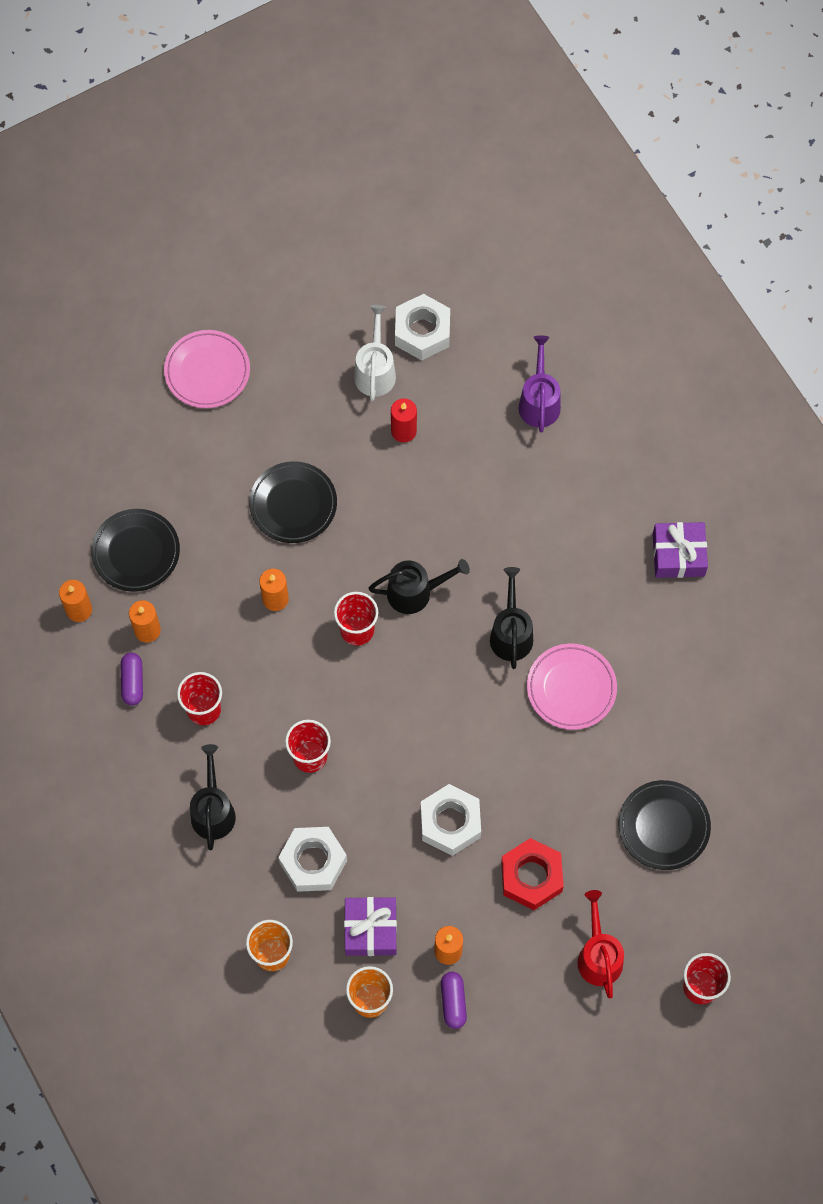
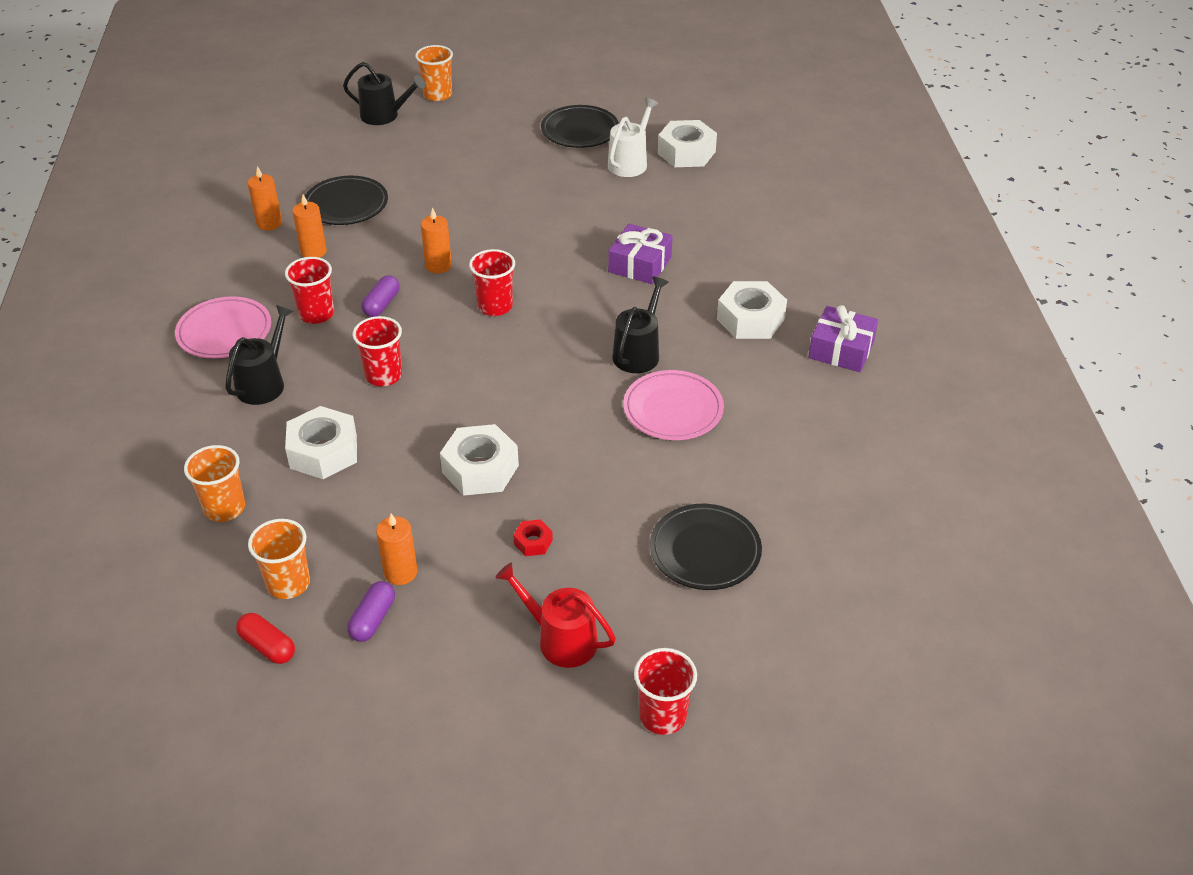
camera: 25 degrees right, 25 degrees down
(120, 339) = (437, 94): none -> orange cup
(132, 682) = (272, 278): purple capsule -> purple capsule (382, 304)
(207, 371) = (491, 127): pink plate -> pink plate (224, 332)
(293, 504) = (500, 216): black plate -> black plate (580, 131)
(370, 929) = (336, 524): purple gift -> purple gift (640, 264)
(391, 1060) = (267, 646): none -> red capsule
(403, 431) = (629, 201): red candle -> none
(415, 592) = (566, 299): black watering can -> black watering can (384, 116)
(531, 877) = (533, 542): red nut -> red nut, size x0.48
(539, 402) = (764, 217): purple watering can -> none
(587, 549) = (750, 319): none -> white nut
(598, 956) = (561, 639): red watering can -> red watering can turned 75 degrees counterclockwise

